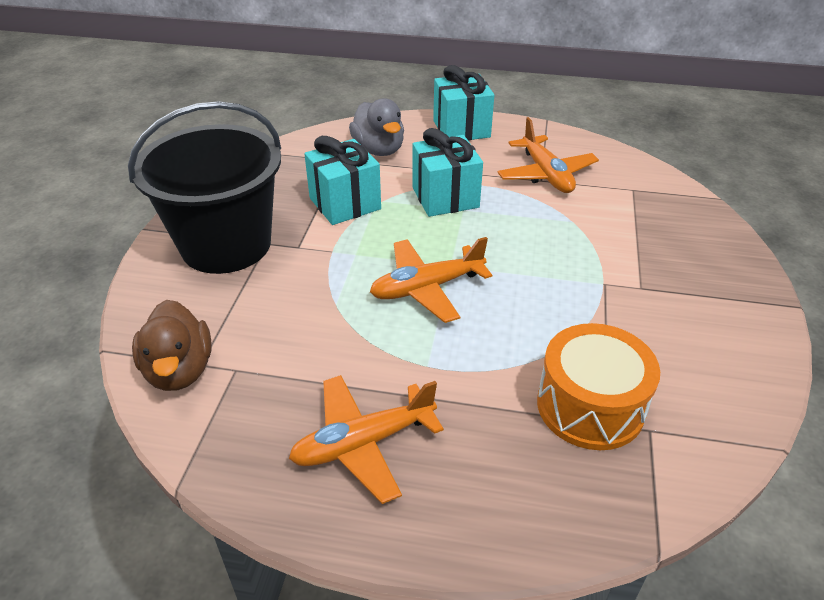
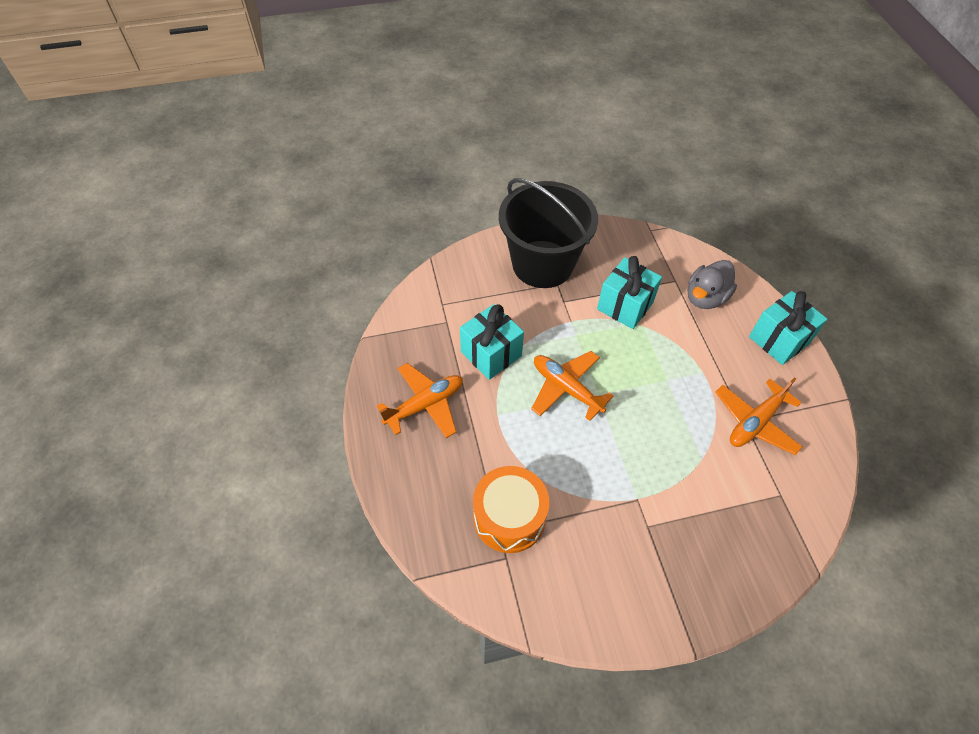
camera: 65 degrees right, 15 degrees up
(179, 370) = (433, 297): brown duck -> none
(363, 443) = (425, 405): orange plane -> orange plane turned 105 degrees clockwise
(445, 197) = (674, 363): turquoise gift -> turquoise gift (491, 354)

